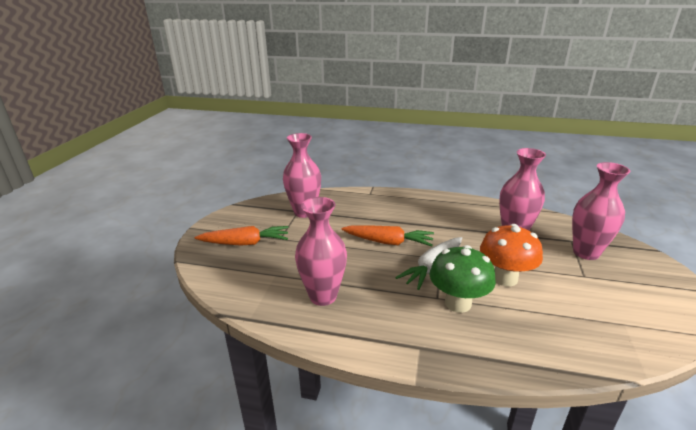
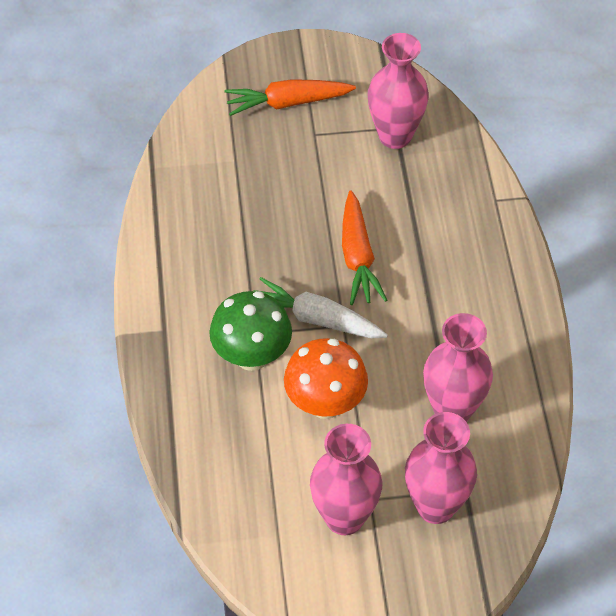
camera: 70 degrees right, 25 degrees up
(245, 243) = (287, 103): orange carrot -> orange carrot turned 105 degrees clockwise
(323, 296) = (213, 220): pink vase -> pink vase (344, 518)

